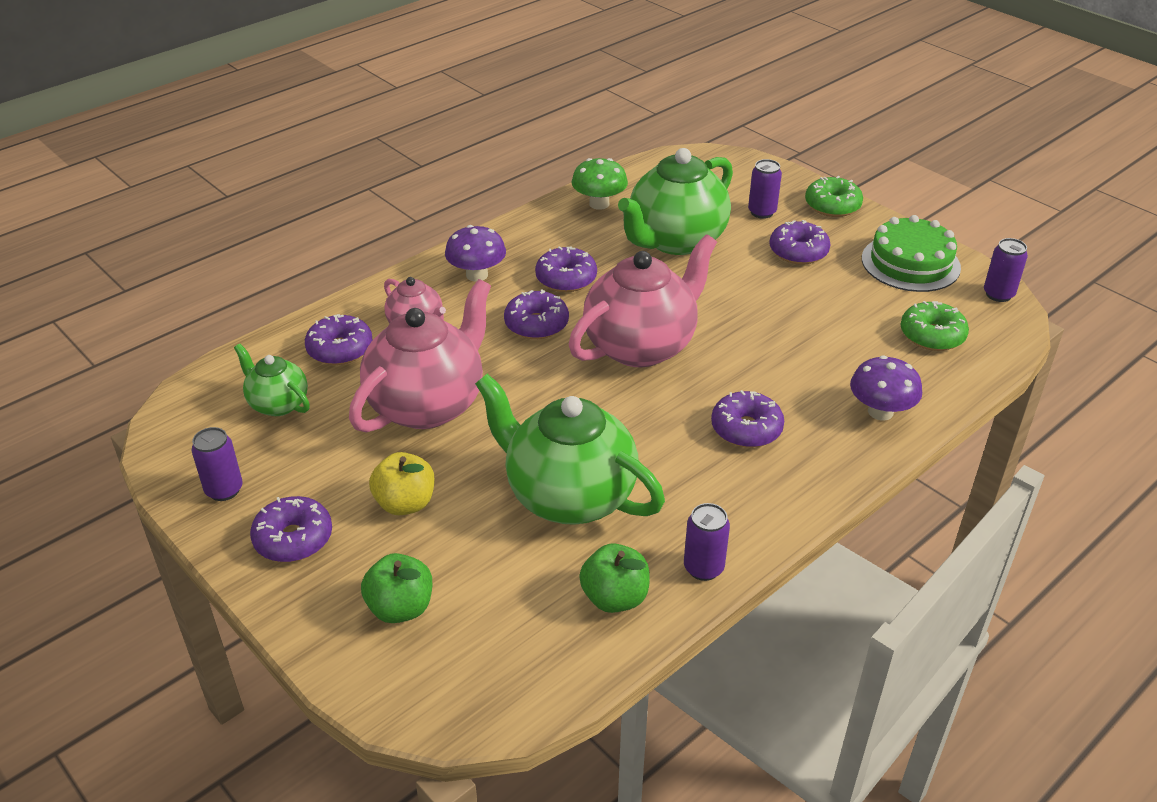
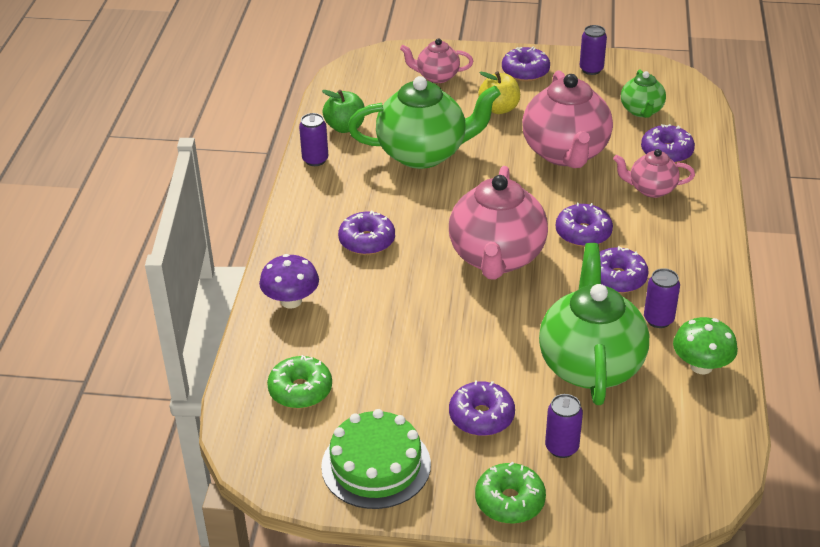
camera: 140 degrees right, 0 degrees up
(278, 404) = (641, 111): green teapot -> green teapot turned 90 degrees clockwise
(400, 608) = (437, 76): green apple -> pink teapot
(477, 275) = (678, 244): purple mushroom -> none
(998, 294) = (273, 473): purple can -> purple can (658, 319)

